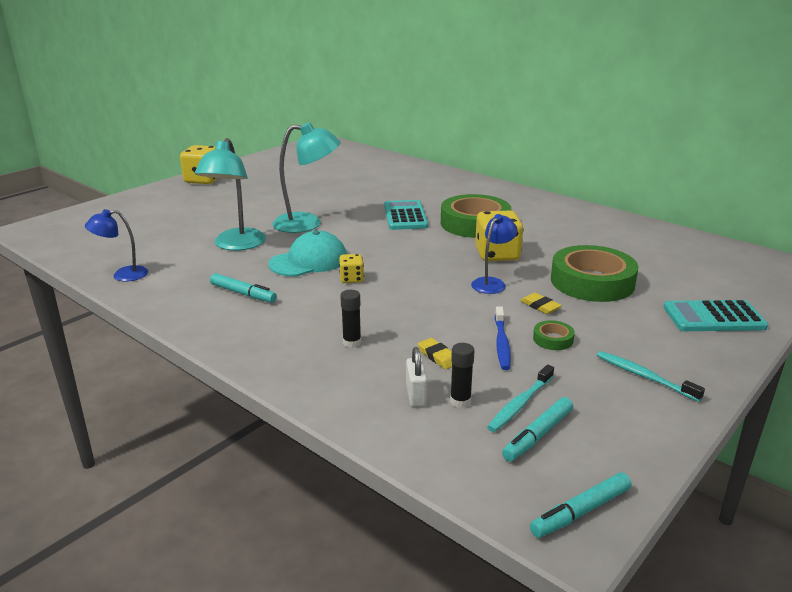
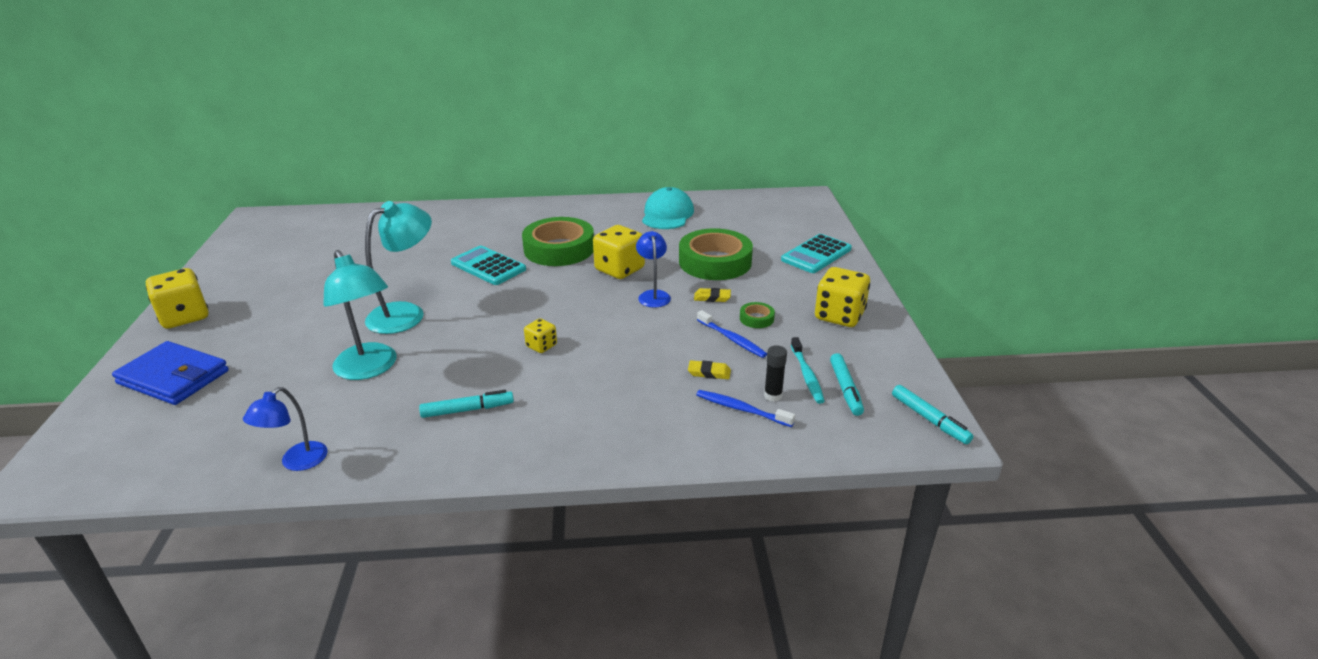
camera: 45 degrees left, 5 degrees up
(150, 207) = (173, 377): none -> blue wallet
(308, 261) = (474, 349): turquoise cap -> turquoise cap (667, 214)
(352, 343) = (634, 398): black glue stick -> none
(416, 395) = (741, 409): white padlock -> blue toothbrush
(580, 512) = (929, 419): turquoise marker -> turquoise marker turned 45 degrees counterclockwise
(644, 376) = (839, 316): turquoise toothbrush -> yellow dice

